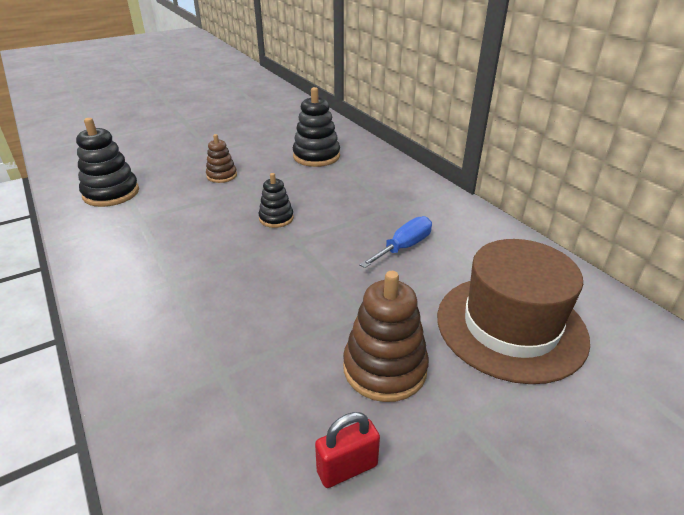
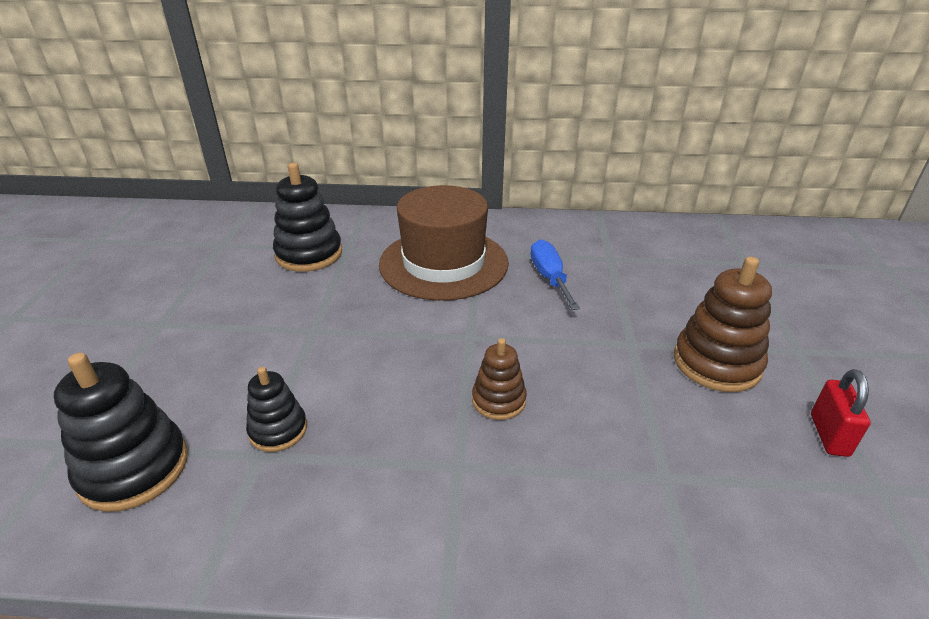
camera: 55 degrees left, 0 degrees up
(222, 176) = (248, 339): brown stacking toy -> brown stacking toy (498, 400)
(276, 218) = (409, 333): black stacking toy -> black stacking toy (278, 430)
(510, 326) = (701, 279): brown hat -> brown hat (443, 263)

